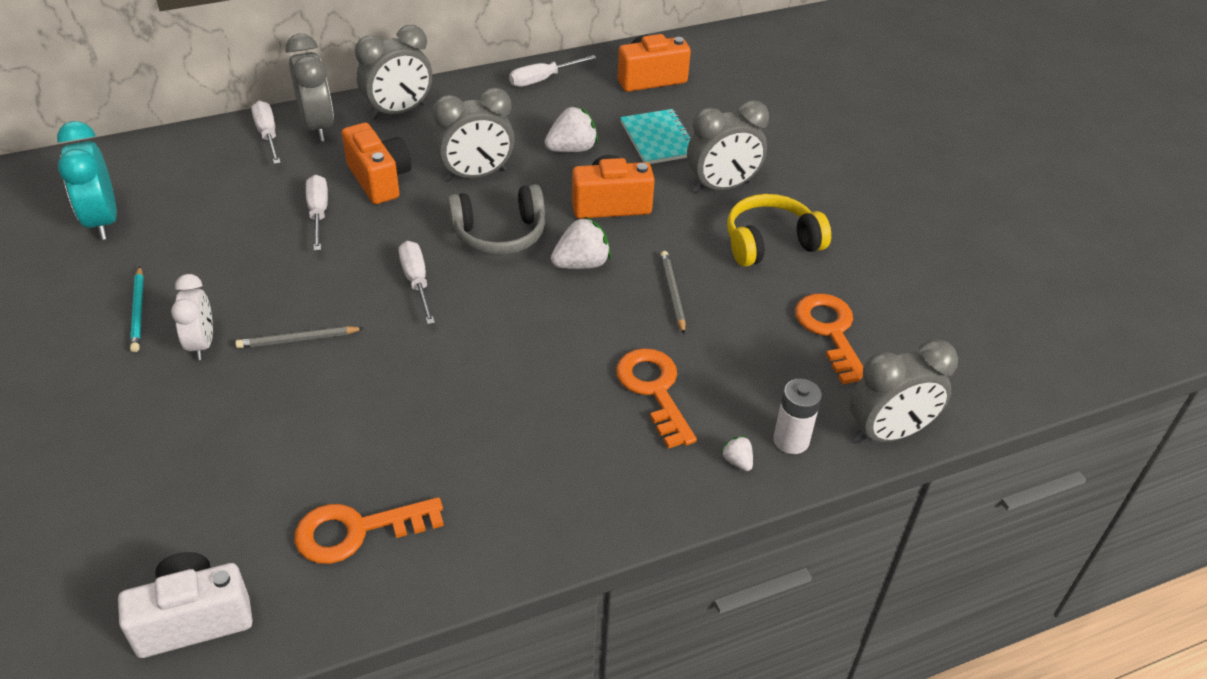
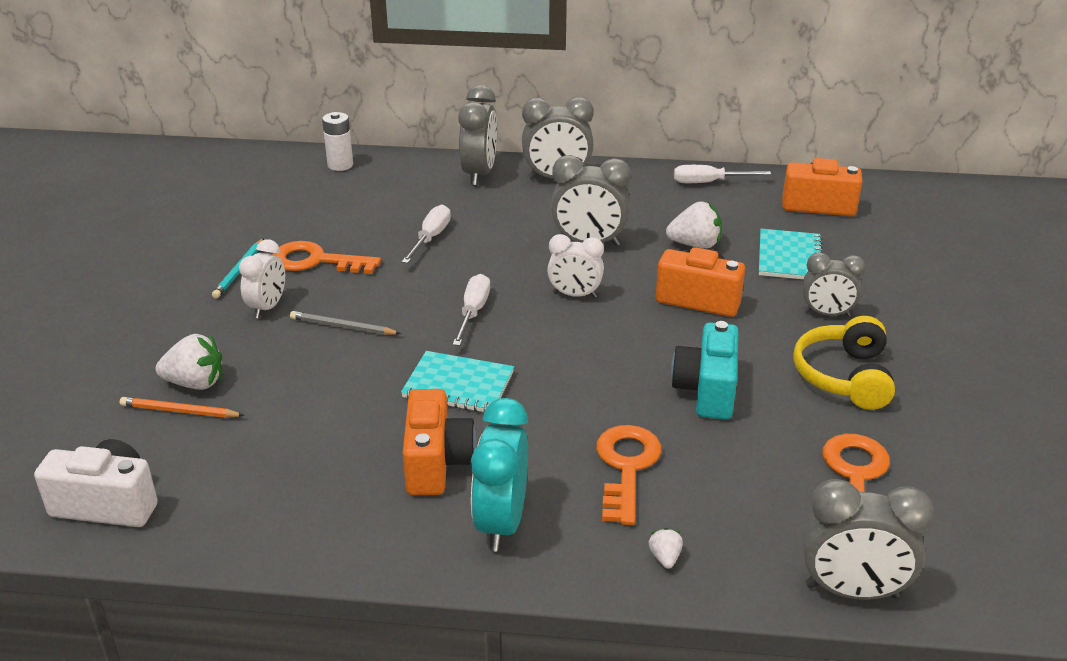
camera: 30 degrees right, 10 degrees down
(102, 221) = (263, 201): turquoise clock -> turquoise clock (501, 523)
(194, 491) = (180, 411): none -> orange pencil
(268, 135) = (434, 170): white screwdriver -> none
(357, 530) = (278, 486): orange key -> orange key (316, 261)
(379, 179) = (501, 225): orange camera -> orange camera (436, 463)
(455, 363) = (458, 385): none -> turquoise notebook
(499, 234) = (575, 295): grey headphones -> white clock
(581, 264) = (634, 340): white strawberry -> white strawberry (195, 383)
(672, 293) = (706, 390): grey pencil -> turquoise camera
(722, 187) = (827, 314): grey clock -> grey clock, size x0.67
(770, 243) = (844, 377): yellow headphones -> yellow headphones turned 90 degrees counterclockwise
(791, 440) = (736, 559): white battery -> white battery (340, 165)

